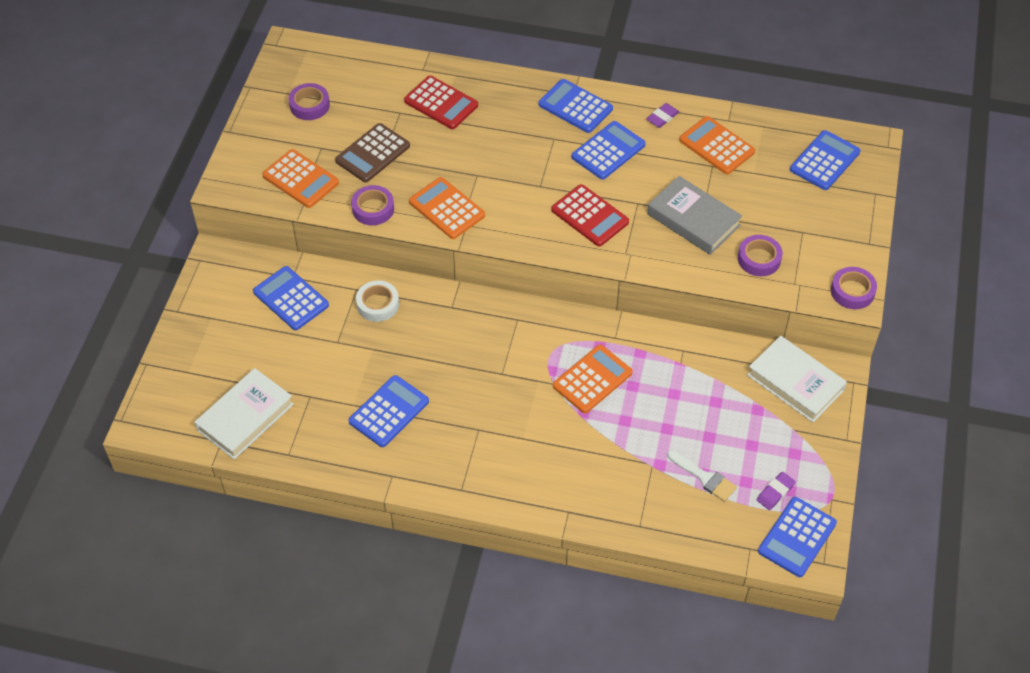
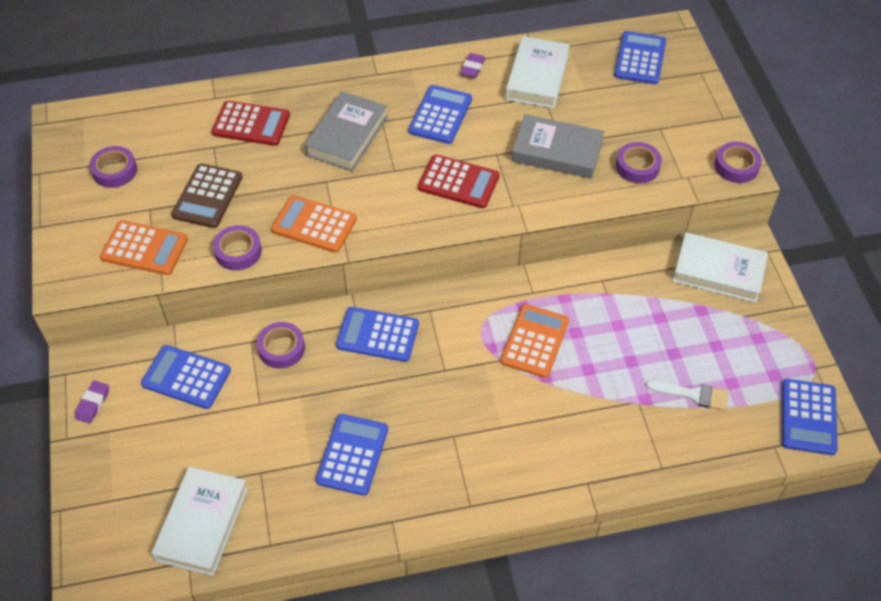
camera: 25 degrees left, 0 degrees up
(378, 304) = (281, 348): white tape -> purple tape
(516, 142) = (347, 136): none -> grey book
(575, 107) = (385, 84): blue calculator -> blue calculator (378, 335)
(716, 146) = (537, 77): orange calculator -> white book
(775, 492) = (763, 382): purple eraser -> purple eraser (93, 404)

